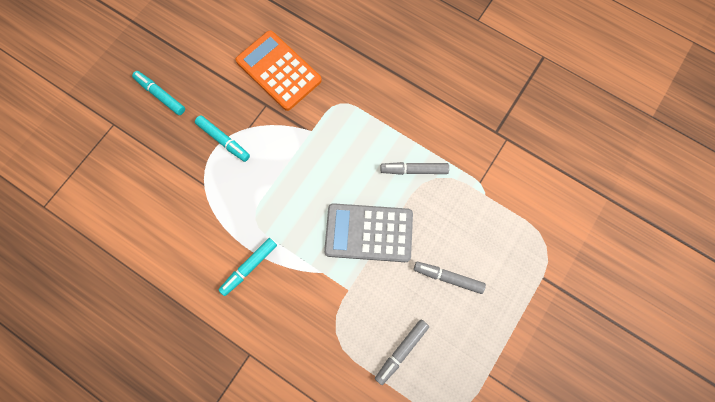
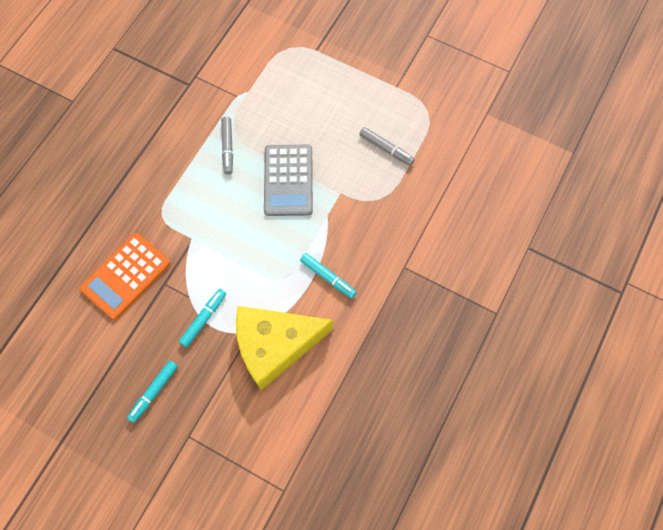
camera: 95 degrees left, 5 degrees down
(184, 207) = (275, 346): none -> yellow cheese
(448, 277) = (322, 117): grey marker -> none

